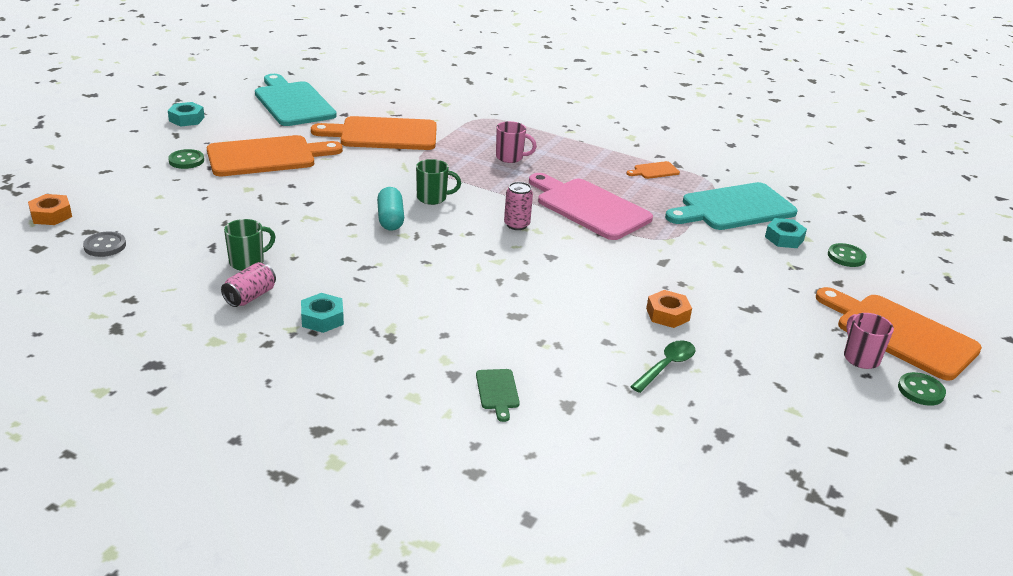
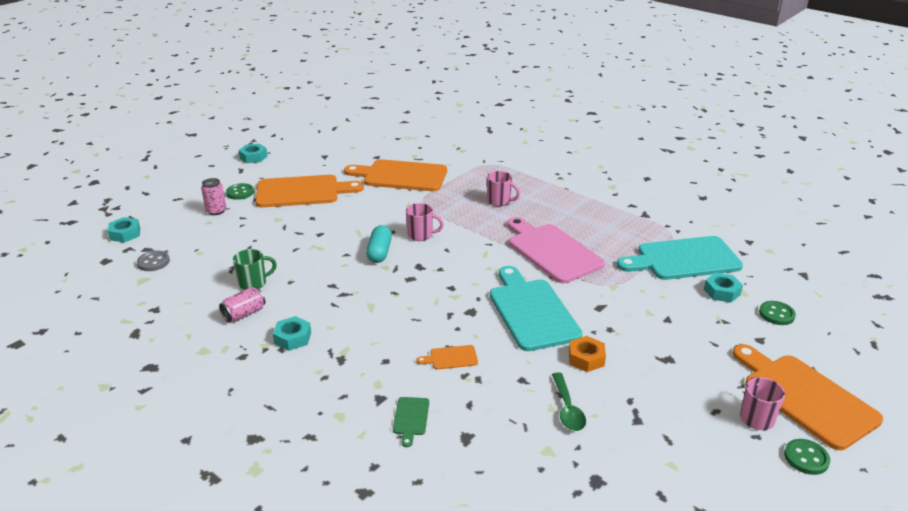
camera: 15 degrees right, 0 degrees up
(51, 215) = (125, 234): orange nut -> turquoise nut
(293, 102) = (340, 145): turquoise cutting board -> turquoise cutting board (531, 311)
(433, 198) = (421, 235): green mug -> pink mug
(516, 225) = (482, 264): pink can -> pink can (216, 211)
(654, 171) = (622, 219): orange cutting board -> orange cutting board (451, 358)
(666, 366) = (567, 409): green spoon -> green spoon turned 120 degrees clockwise

